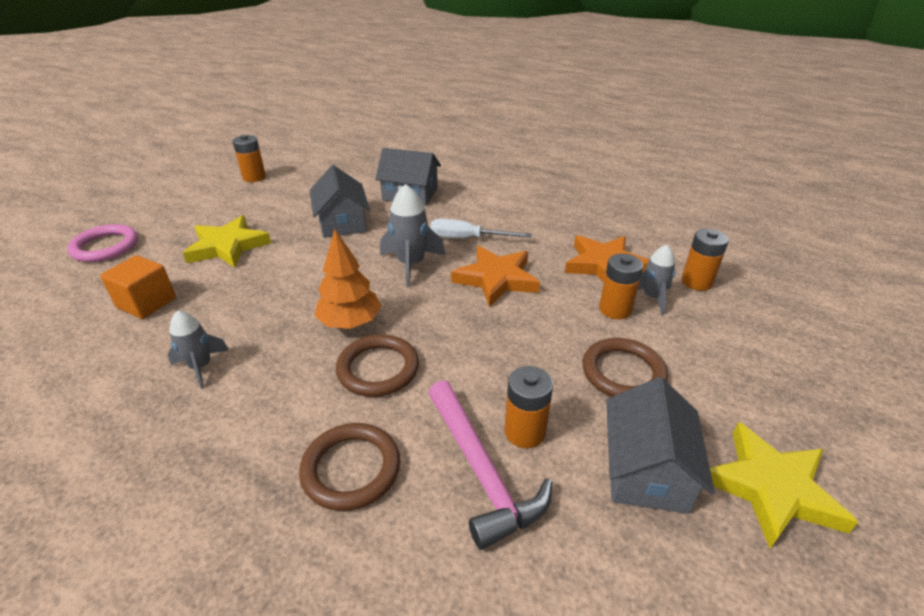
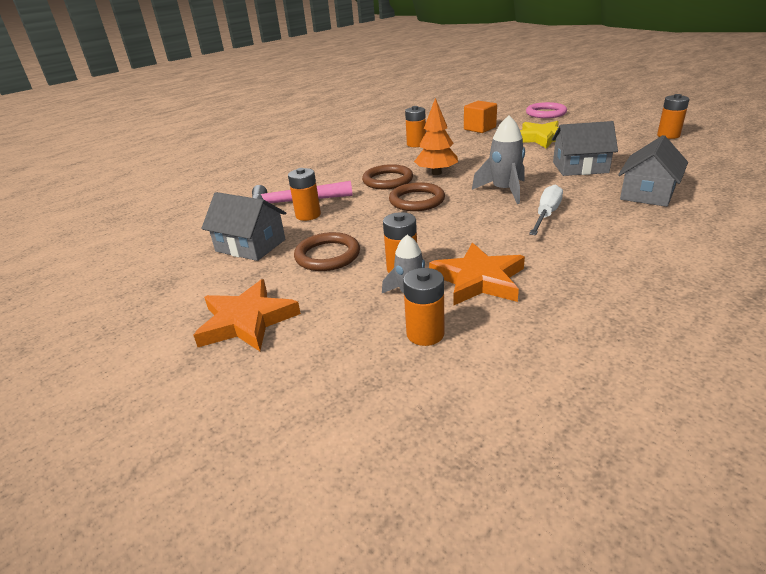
camera: 110 degrees right, 5 degrees down
(201, 367) = (416, 144): grey rocket -> orange battery
(351, 469) = (323, 175): brown ring -> brown ring (417, 200)
(496, 279) = (471, 222): orange star -> orange star (247, 321)
(771, 488) = (197, 284): yellow star -> none

